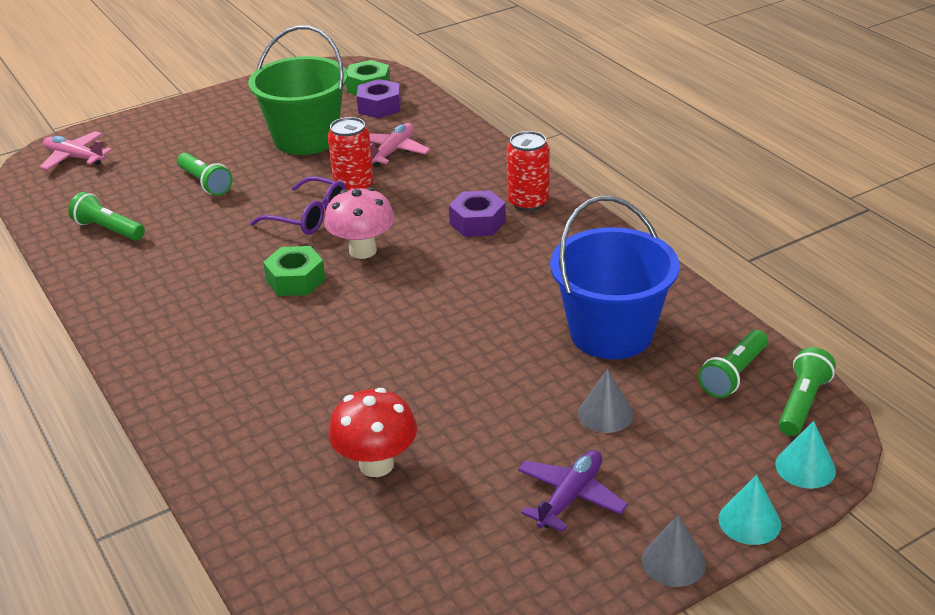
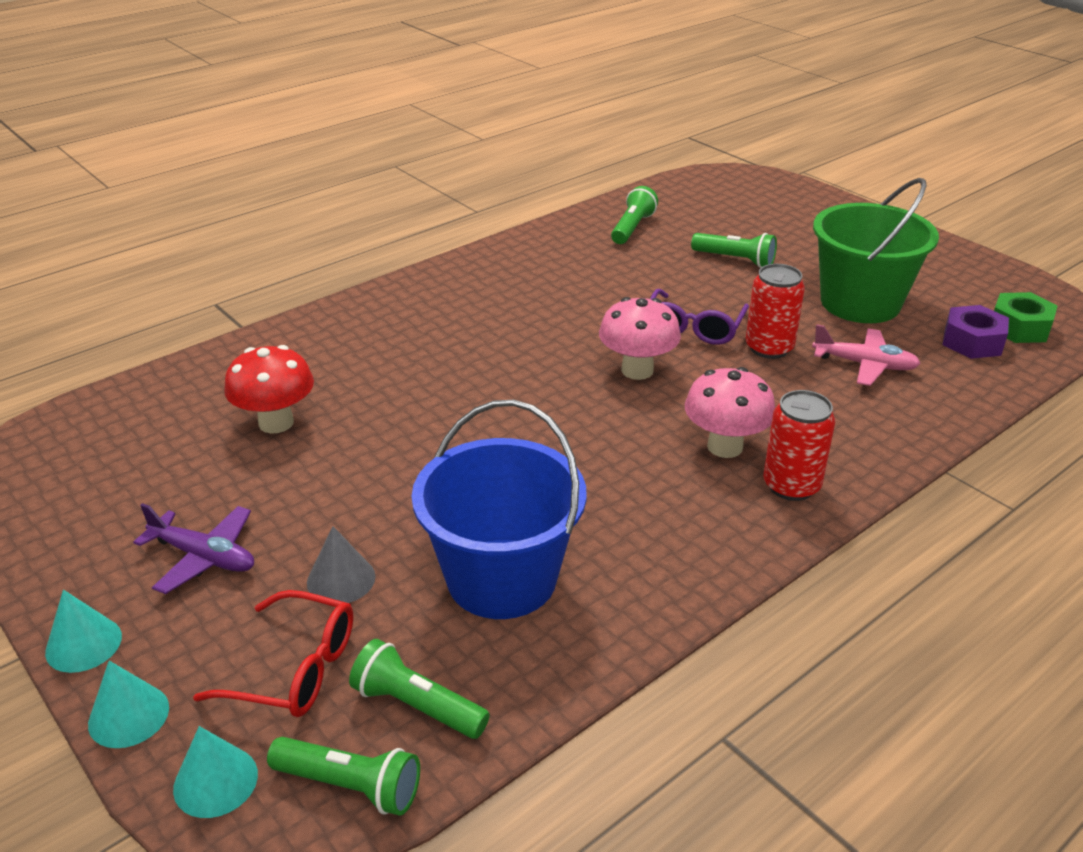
camera: 80 degrees right, 0 degrees up
(74, 158) = (750, 189): pink plane -> none
(205, 183) = (735, 260): green flashlight -> green flashlight turned 105 degrees counterclockwise
(295, 280) = (571, 337): green nut -> none
(477, 222) = (725, 446): purple nut -> pink mushroom
(673, 562) = (83, 644): grey cone -> turquoise cone
(701, 434) = (295, 669): none -> red glasses

